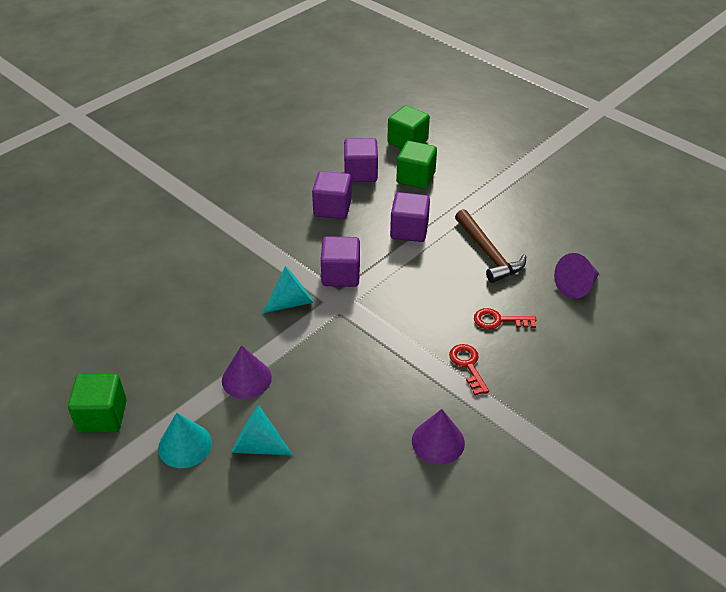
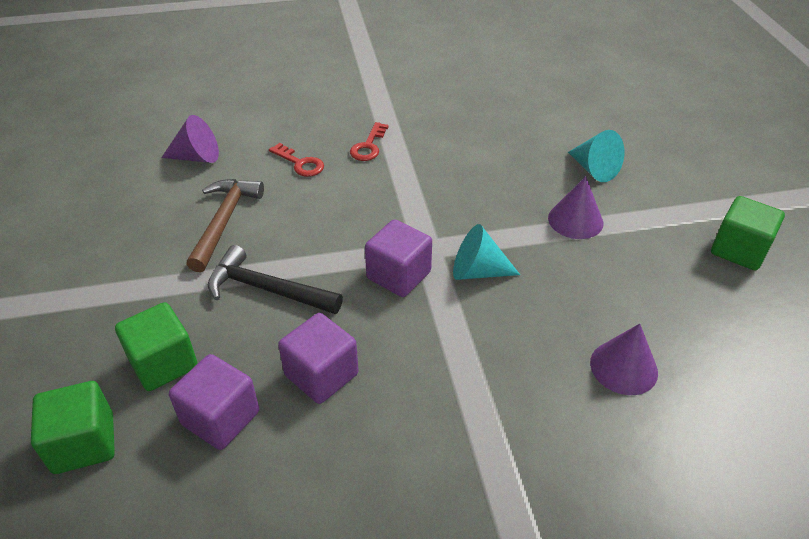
camera: 145 degrees left, 0 degrees up
(185, 445) = (660, 195): turquoise cone -> none
(409, 230) = (267, 289): purple cube -> black hammer
(438, 441) = (447, 116): purple cone -> purple cone (623, 367)

